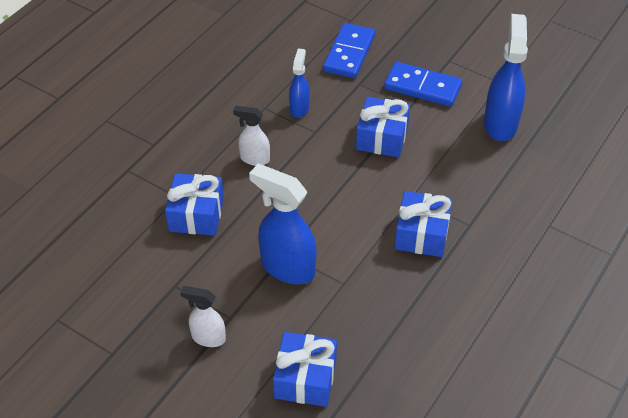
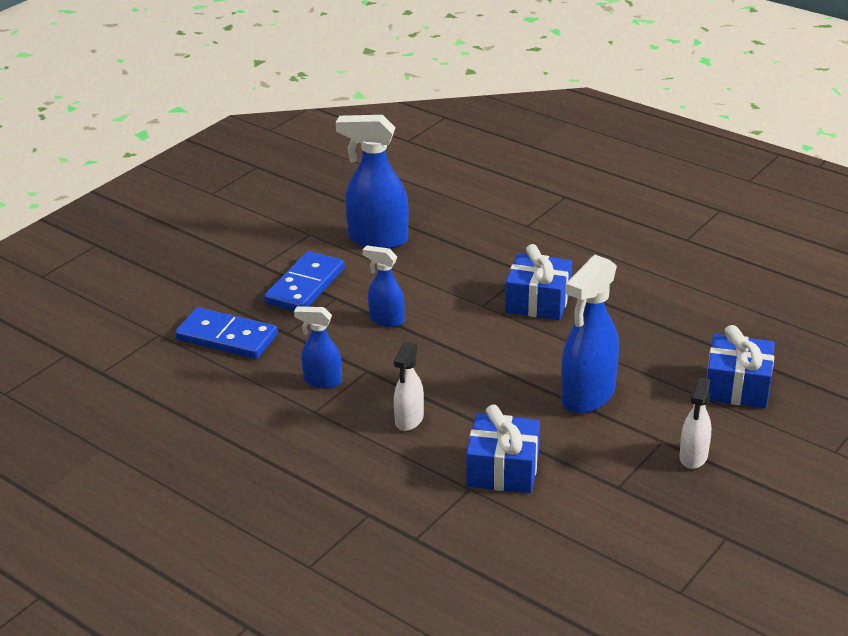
camera: 85 degrees left, 15 degrees down
(382, 137) = (386, 320): blue gift -> blue spray bottle

